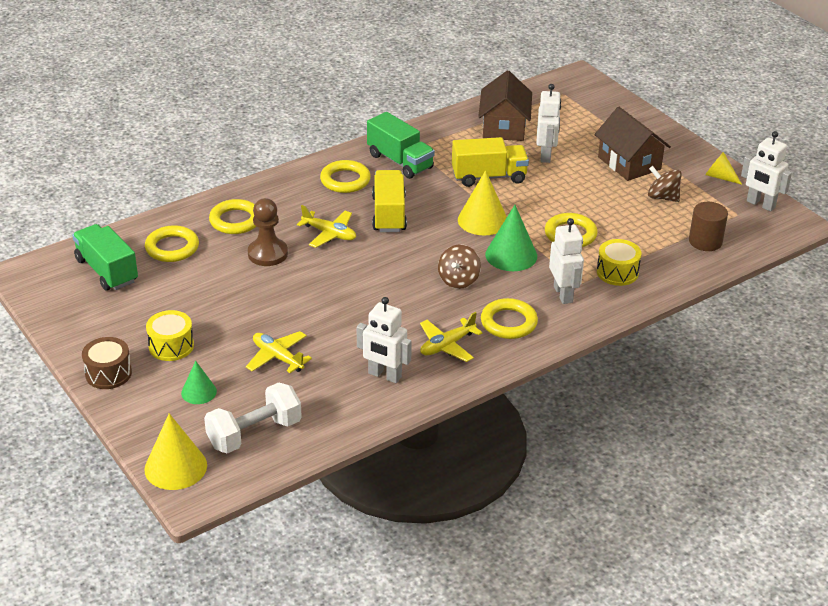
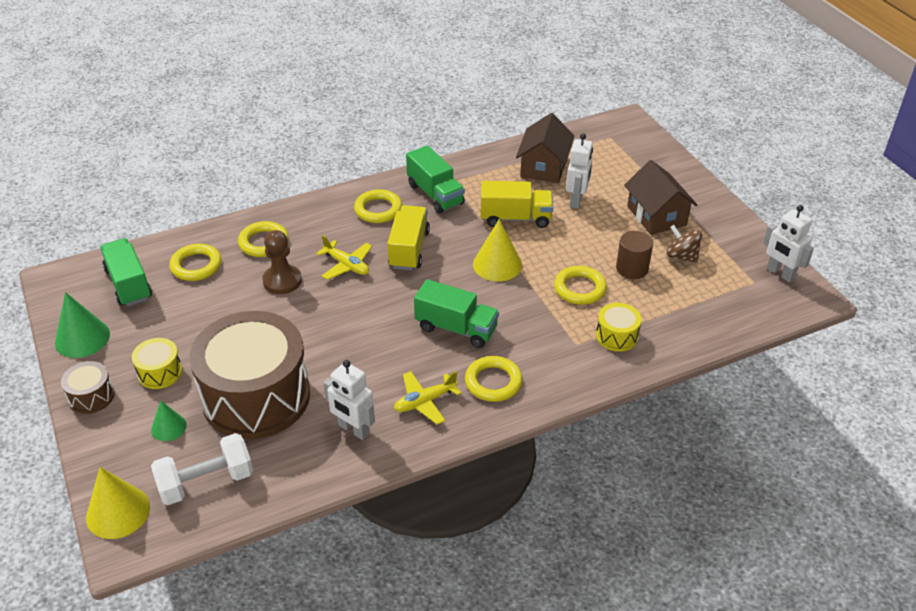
camera: 10 degrees right, 5 degrees up
(278, 357) = (256, 396): yellow plane -> brown drum
(458, 280) = (456, 328): brown spinning top -> green truck
(511, 255) = (515, 306): green cone -> green cone (82, 338)
(563, 294) = (556, 355): white robot -> none
(705, 241) = (714, 310): brown cylinder -> brown cylinder (632, 268)
(719, 177) = (744, 239): yellow cone -> none

